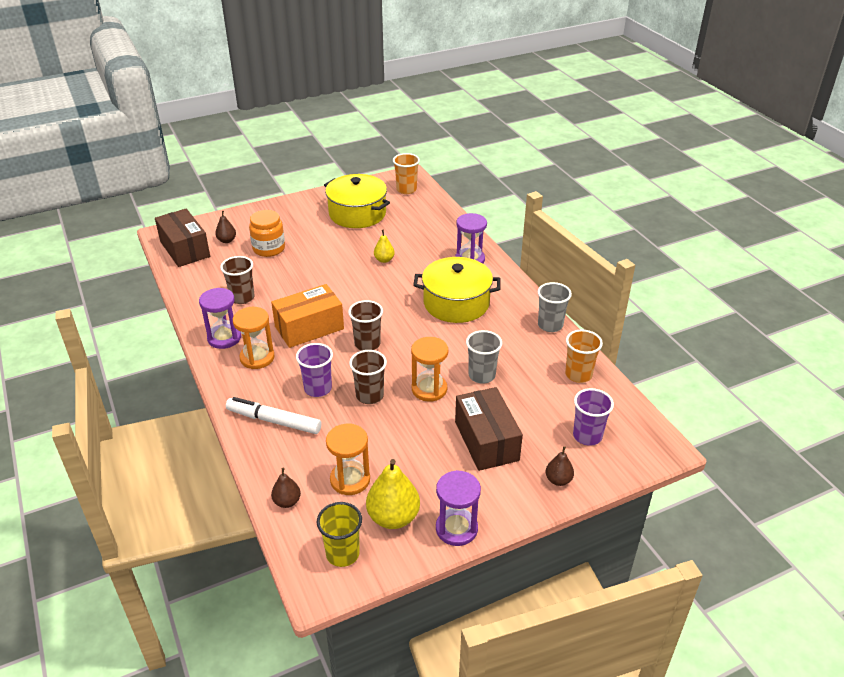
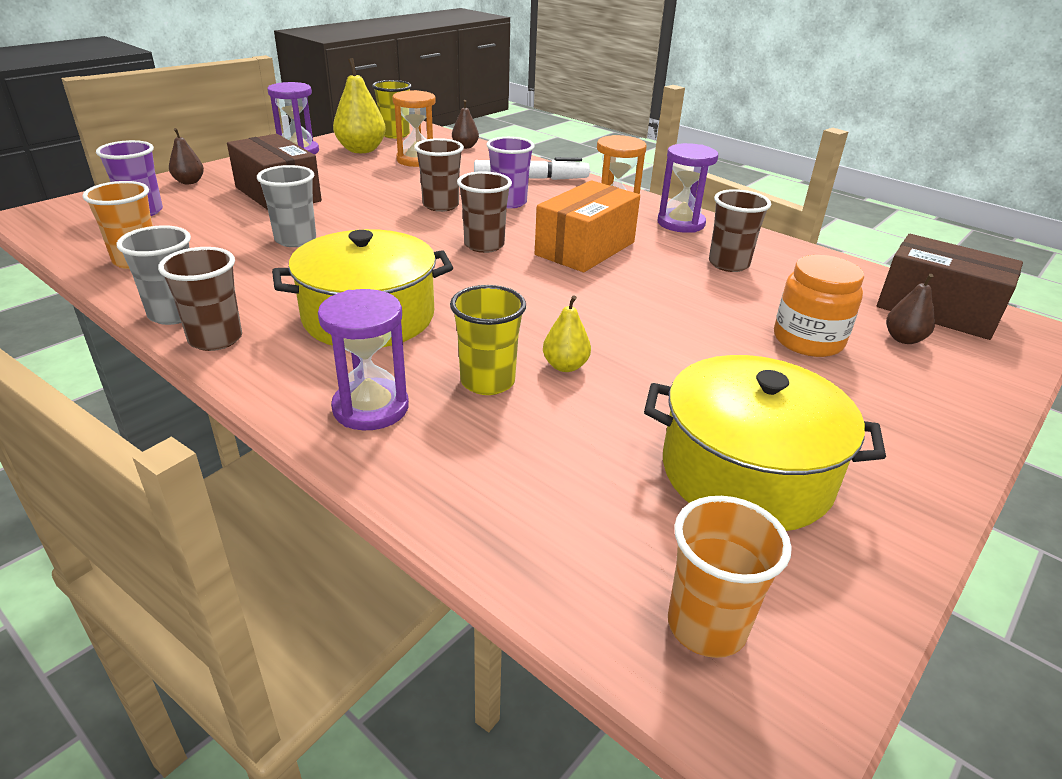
camera: 155 degrees right, 5 degrees down
(420, 260) = (487, 381): none -> yellow cup
(429, 389) = (367, 219): orange hourglass -> none
(529, 305) = (215, 339): none -> brown cup

